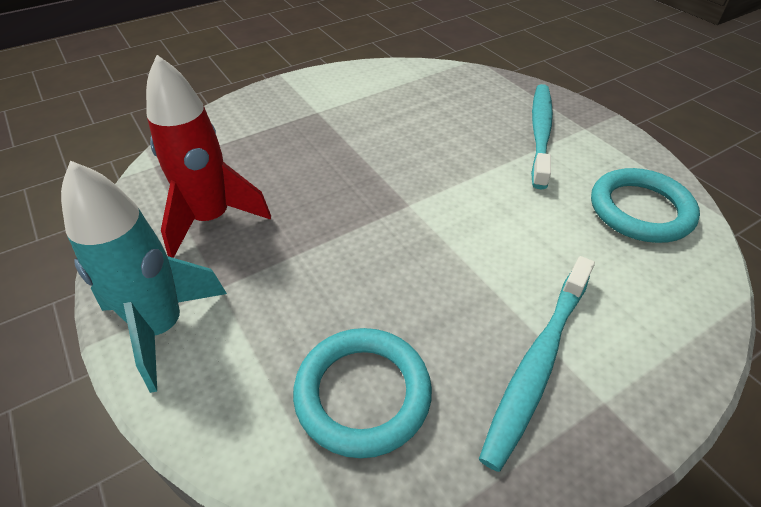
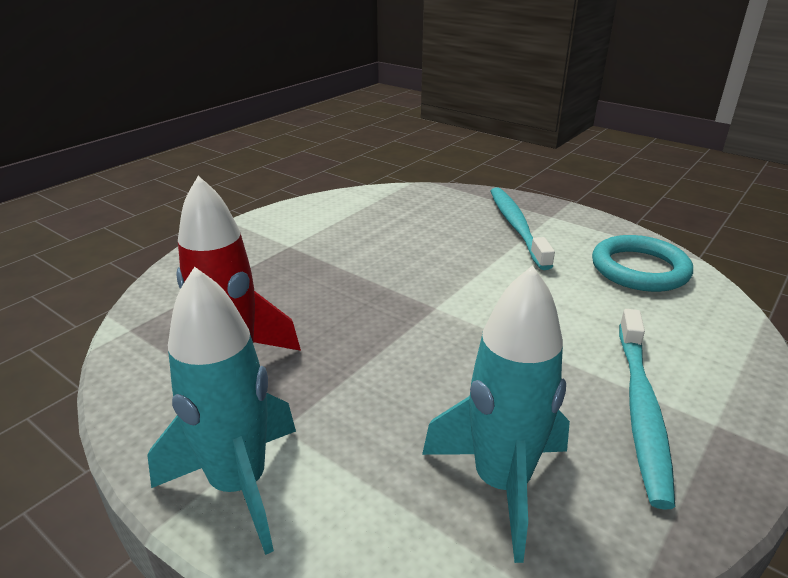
camera: 20 degrees left, 15 degrees down
(362, 394) = (501, 483): turquoise ring -> turquoise rocket

